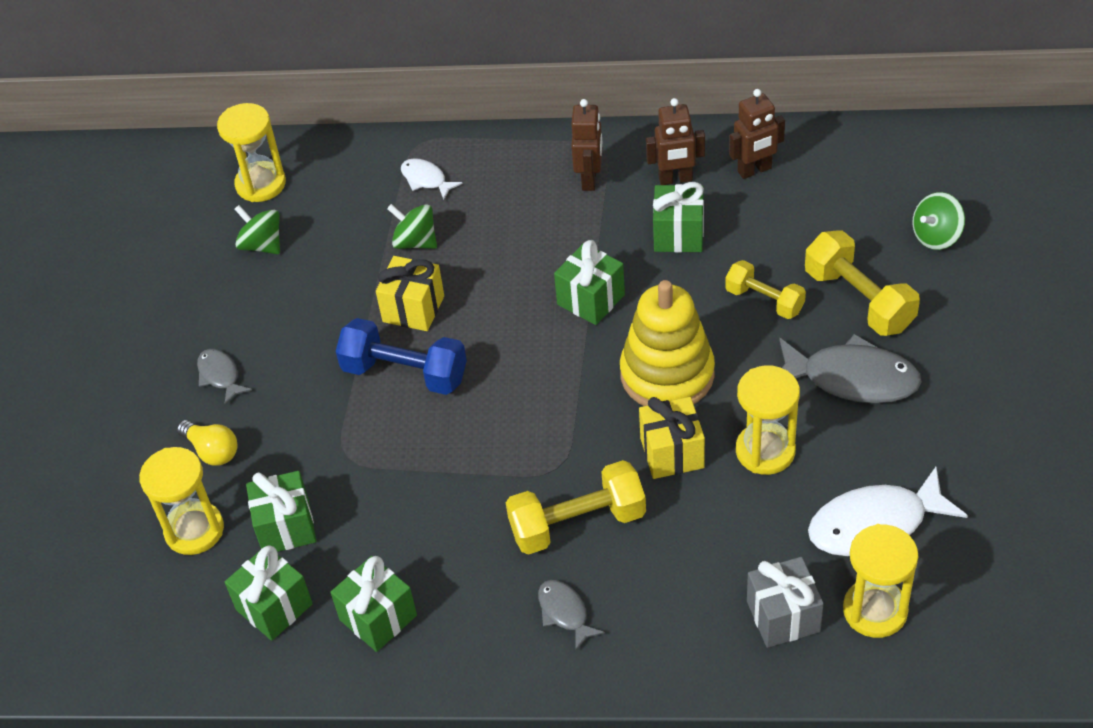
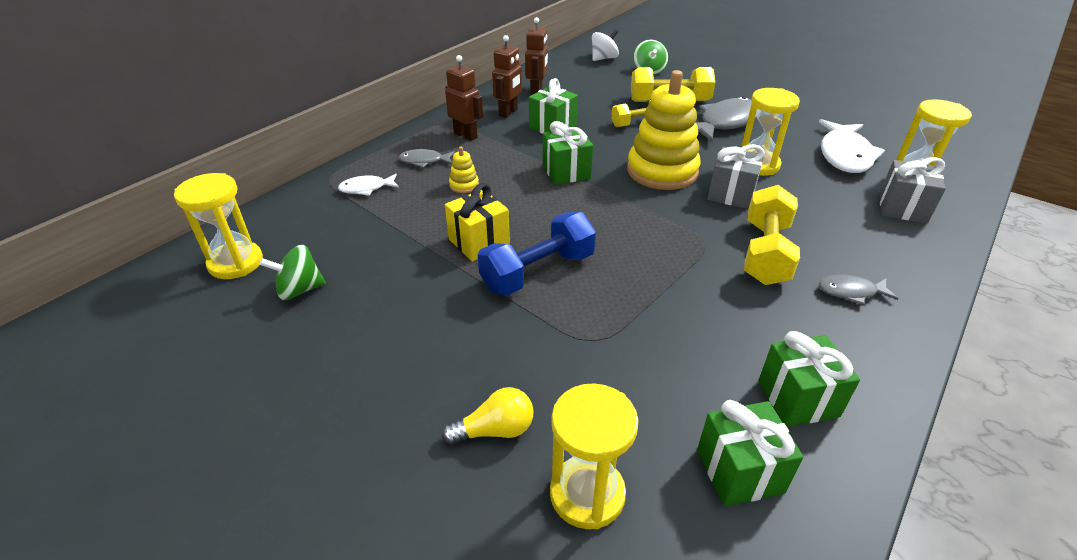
camera: 60 degrees left, 10 degrees down
(220, 376) = (409, 382): grey fish -> grey fish (424, 161)
(286, 527) = (642, 416): green gift -> none
(415, 242) = (416, 215): green spinning top -> none
(494, 240) = (464, 185): none -> yellow stacking toy
(672, 453) = (731, 194): yellow gift -> grey gift
(926, 174) = (604, 58): none -> white spinning top

